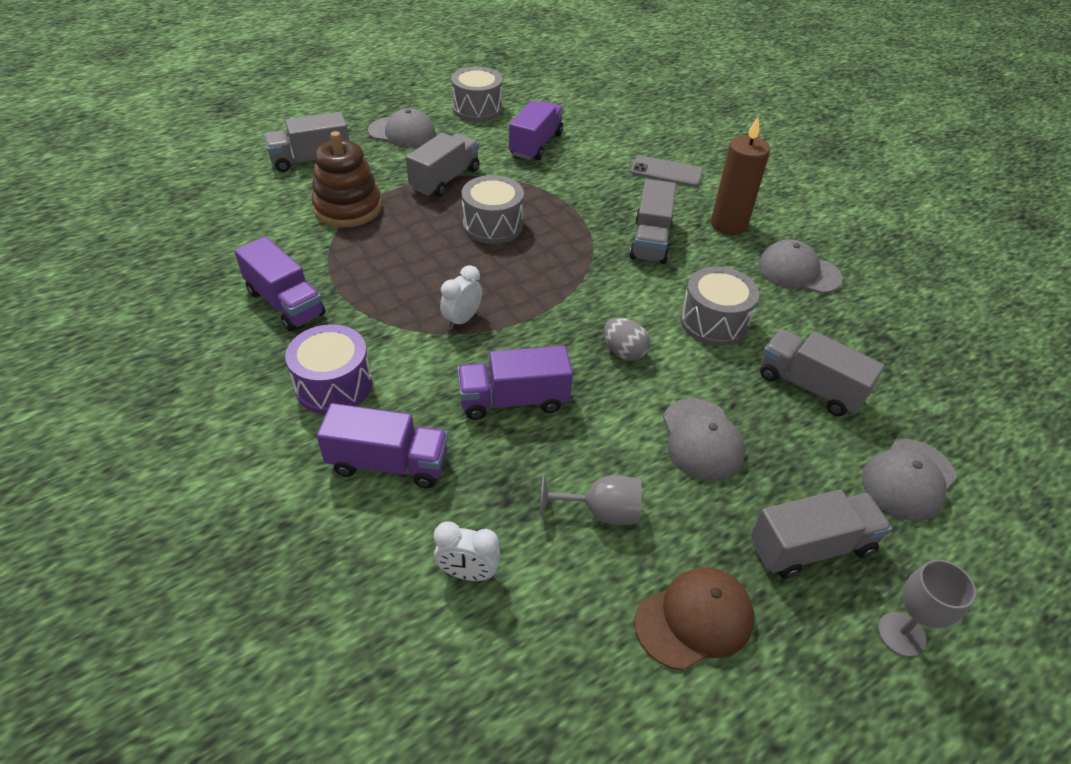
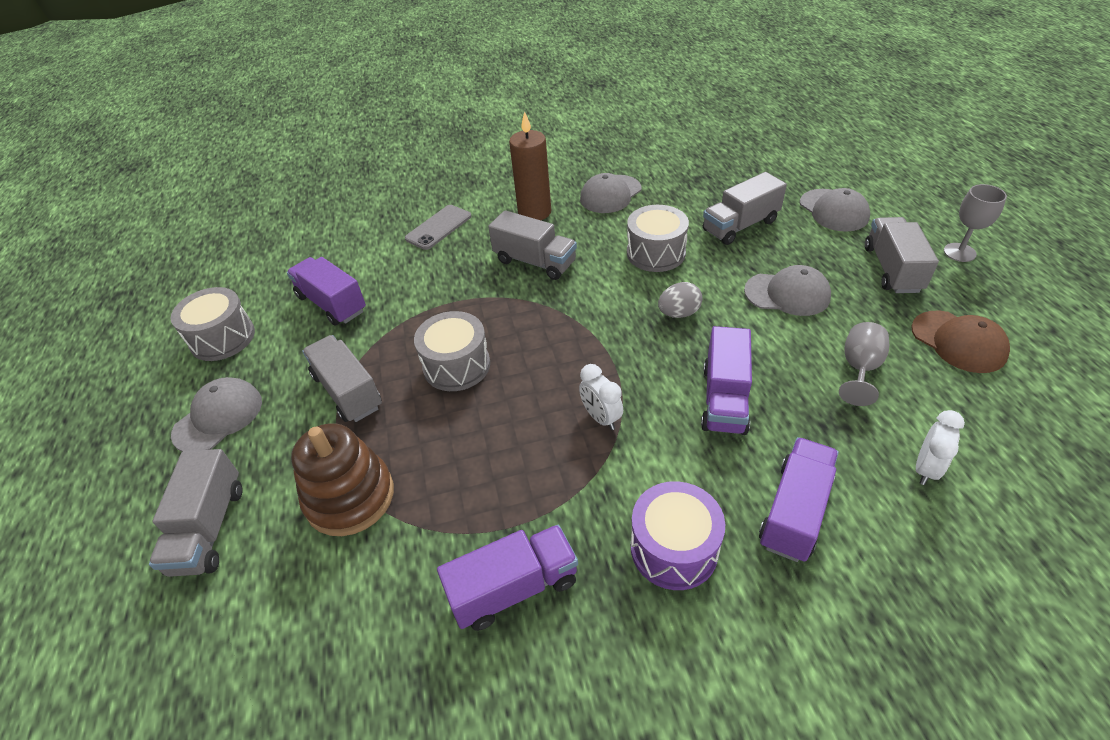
camera: 65 degrees left, 0 degrees up
(694, 619) = (958, 341): brown cap -> brown cap turned 150 degrees clockwise

